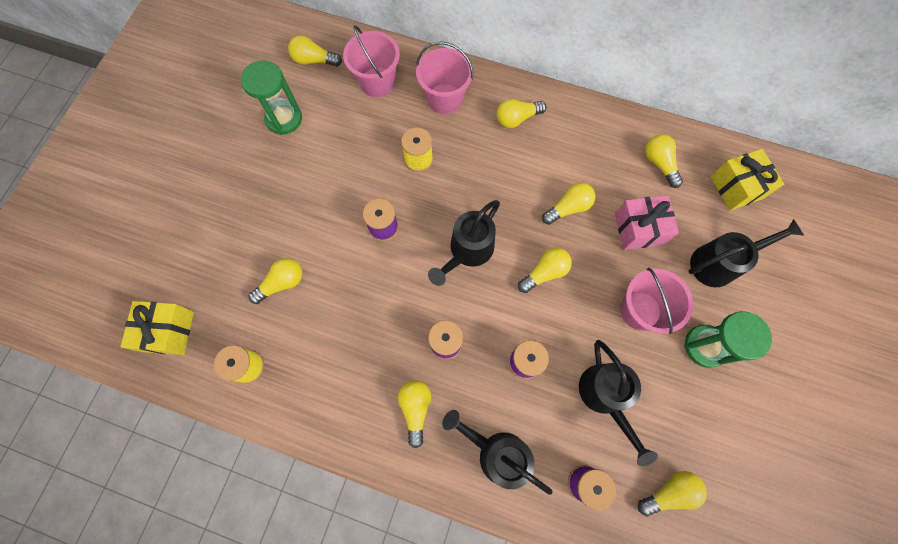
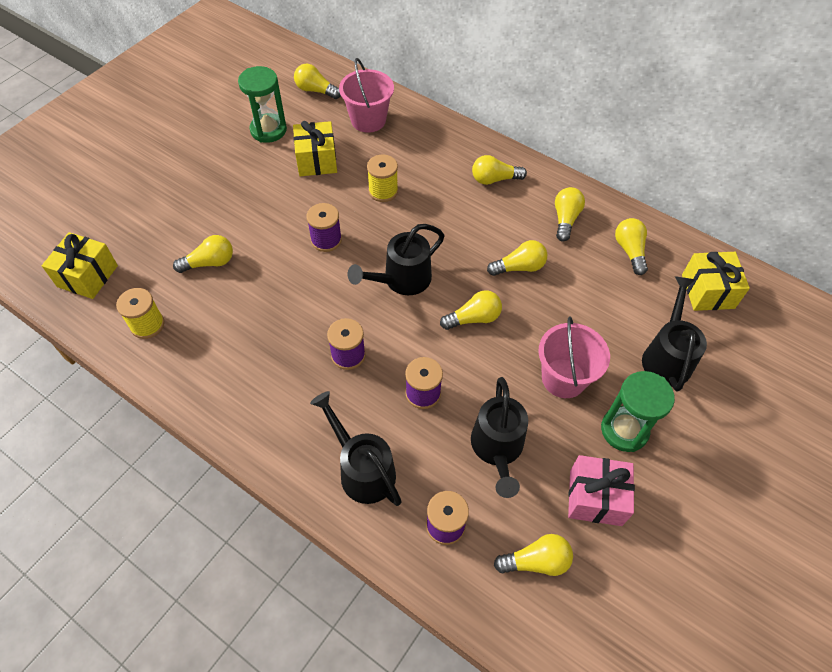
camera: 15 degrees right, 15 degrees down
(343, 141) = (317, 160): none -> yellow gift
(415, 409) = (294, 405): yellow light bulb -> yellow light bulb (565, 219)
(444, 99) = (428, 147): pink bucket -> none
(639, 229) = (588, 304): pink gift -> pink gift (595, 497)
(720, 263) = (667, 356): black watering can -> black watering can turned 75 degrees counterclockwise

